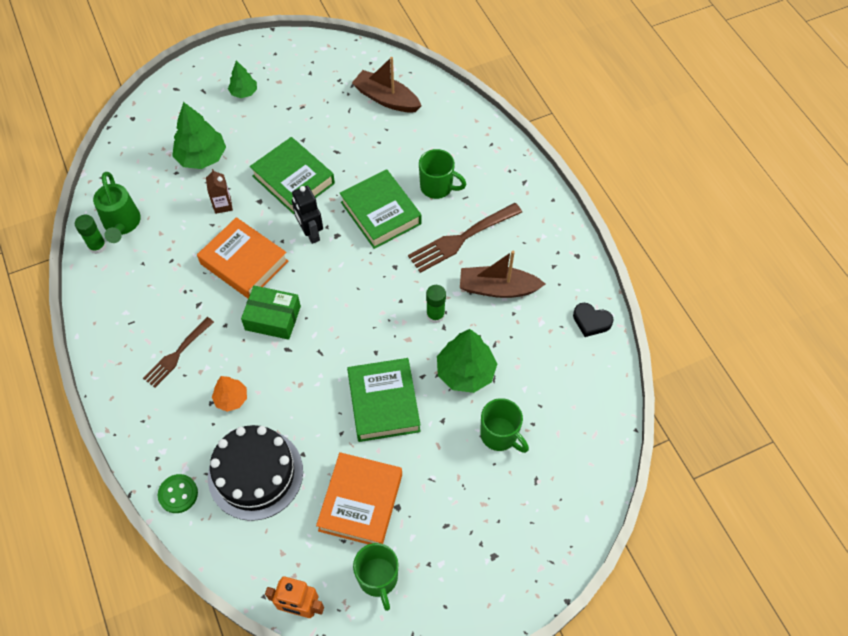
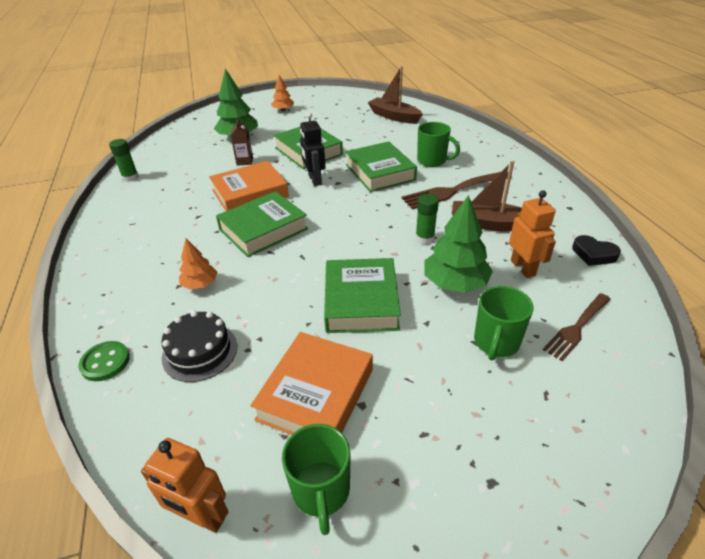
camera: 10 degrees right, 20 degrees down
(122, 224) = (157, 167): green watering can -> none
(177, 354) = (163, 247): brown fork -> brown fork (577, 327)
(244, 92) = (283, 110): green tree -> orange tree
(244, 262) = (250, 193): orange book -> orange book turned 75 degrees counterclockwise
(255, 474) = (200, 351): black cake -> black cake, size x0.66
(273, 318) = (263, 229): green box -> green book
(500, 435) = (496, 343): green mug -> green mug turned 60 degrees clockwise
(526, 346) = (523, 268): none -> orange robot

